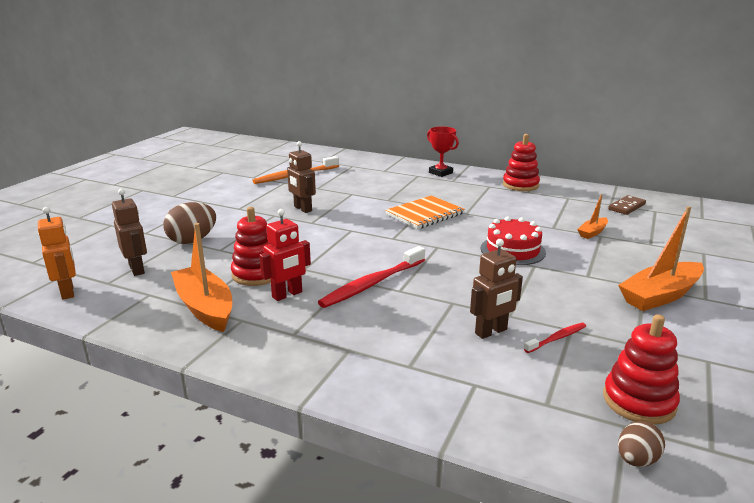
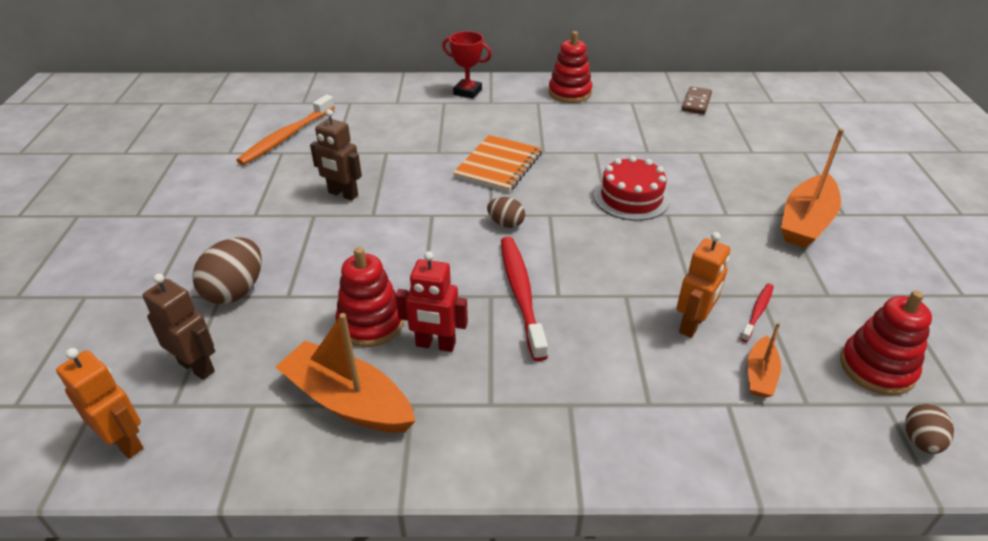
camera: 25 degrees left, 15 degrees up
(287, 295) = (435, 345): red robot -> red robot turned 75 degrees clockwise
(372, 283) = (521, 294): red toothbrush -> red toothbrush turned 150 degrees clockwise
(399, 245) = (506, 224): none -> brown egg
(491, 332) = (692, 325): brown robot -> orange robot
(592, 232) = (689, 149): orange boat -> orange boat (760, 375)

